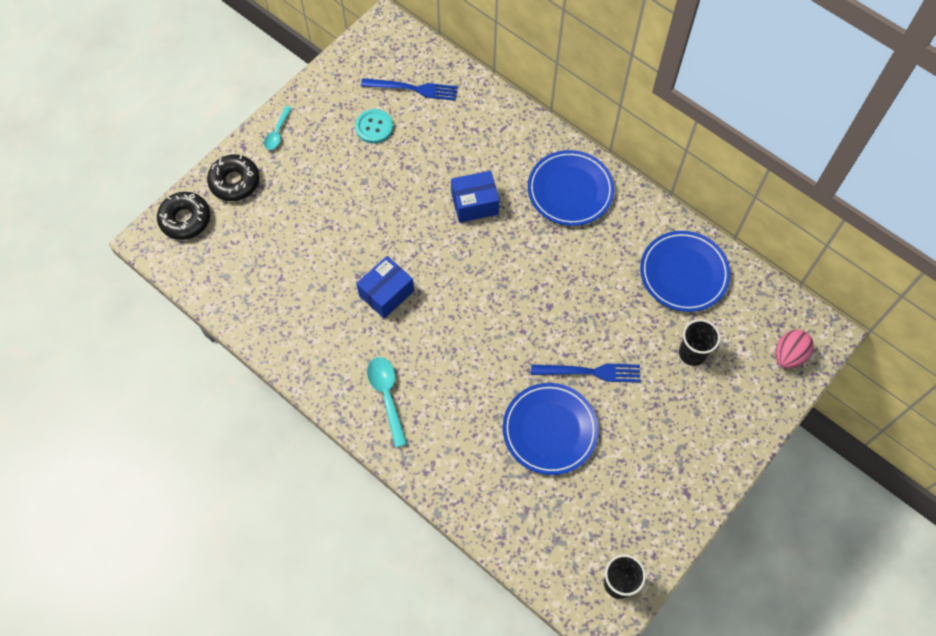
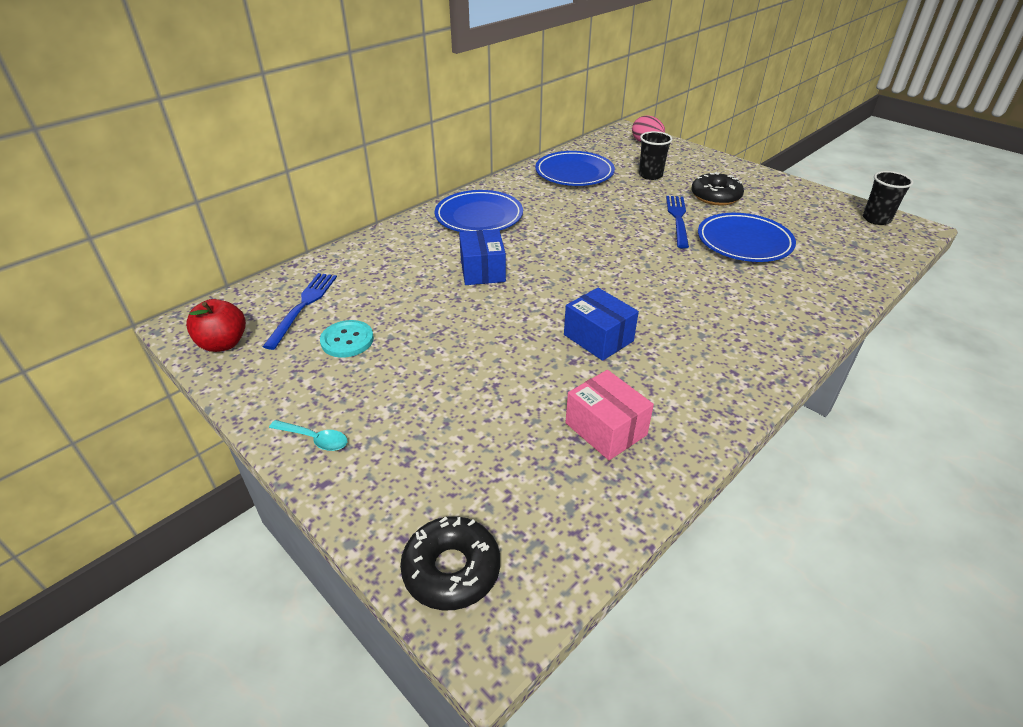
camera: 85 degrees left, 25 degrees down
(235, 182) = (390, 495): black donut -> black donut (715, 196)
(288, 296) = (605, 429): none -> pink box
(366, 54) = (223, 343): none -> red apple
(387, 396) = (737, 342): turquoise spoon -> none

